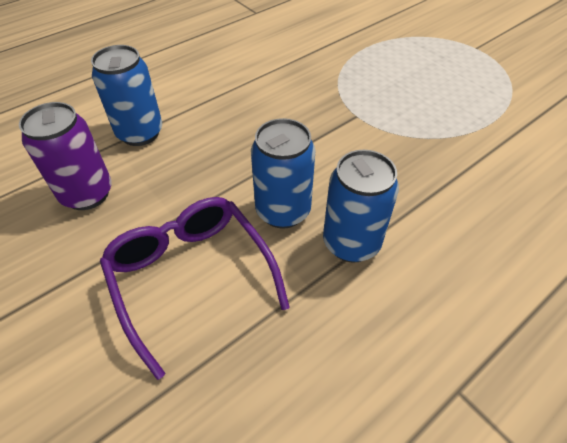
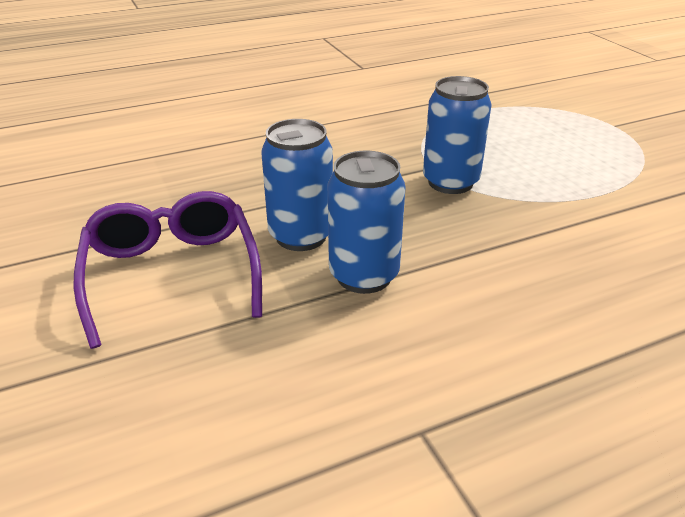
camera: 15 degrees right, 15 degrees down
(87, 194) = (105, 191): purple can -> none
(140, 133) = (185, 151): blue can -> blue can (450, 182)

